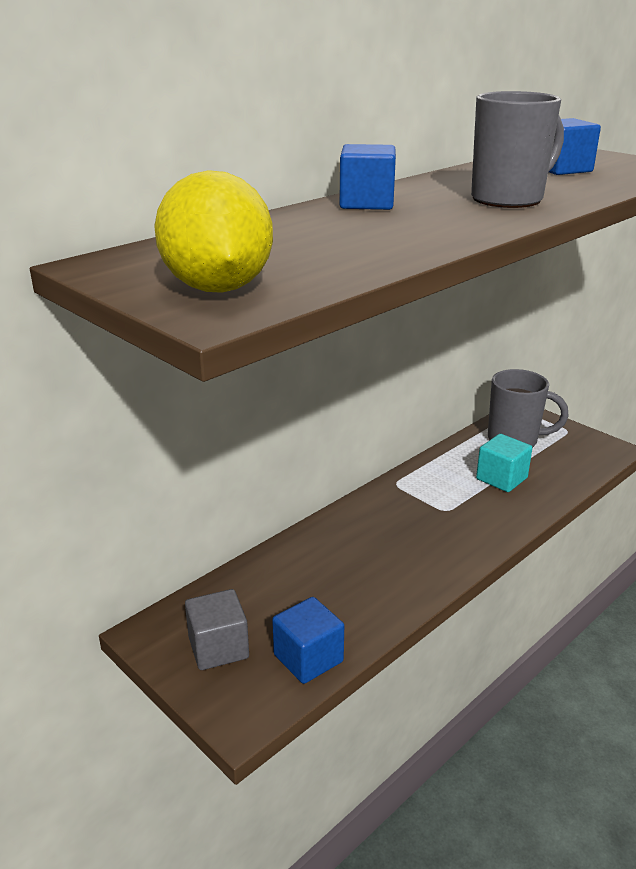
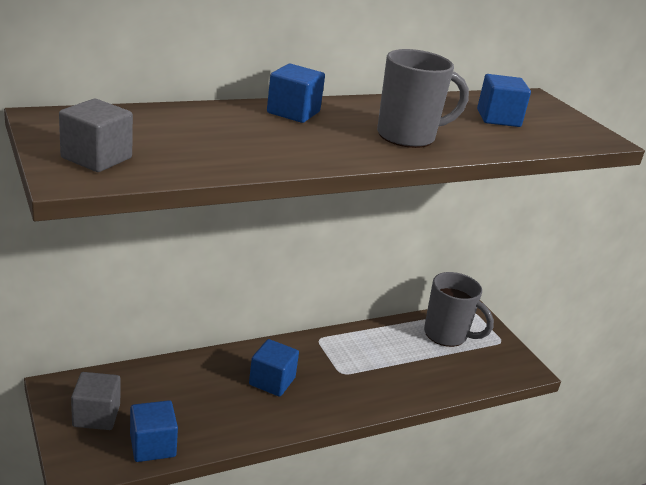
camera: 15 degrees right, 0 degrees up
(217, 288) = (96, 158): yellow lemon -> grey cube
(382, 542) = (272, 381): none -> blue cube
(501, 478) = (409, 363): turquoise cube -> none

